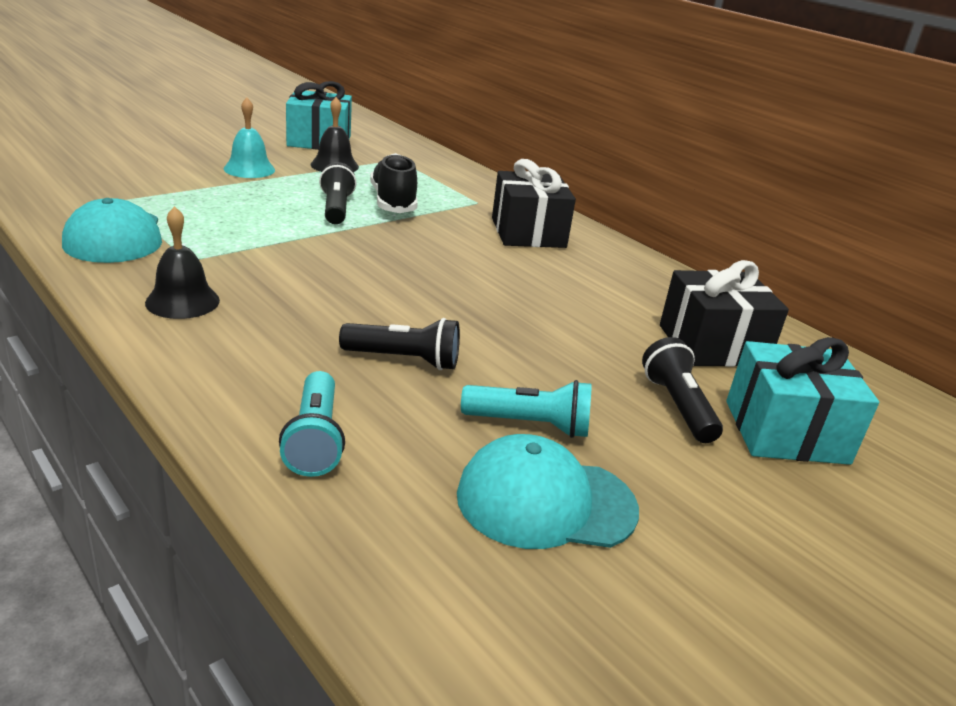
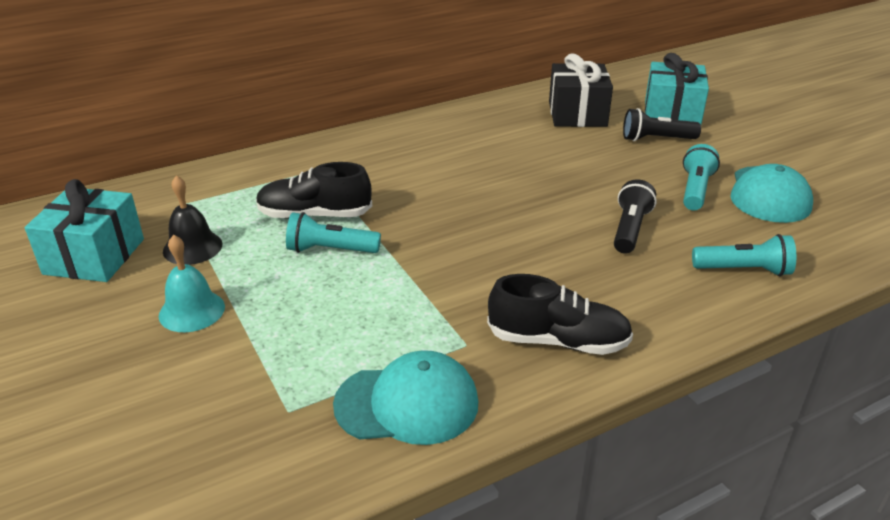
camera: 75 degrees left, 5 degrees up
(182, 301) = (558, 341): black bell -> black shoe
(336, 208) = (330, 250): black flashlight -> turquoise flashlight
(528, 233) = (393, 153): black gift -> none

